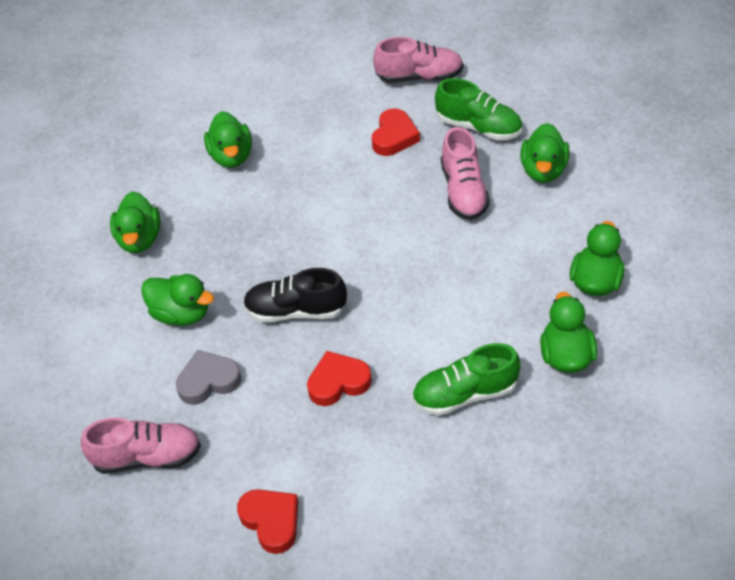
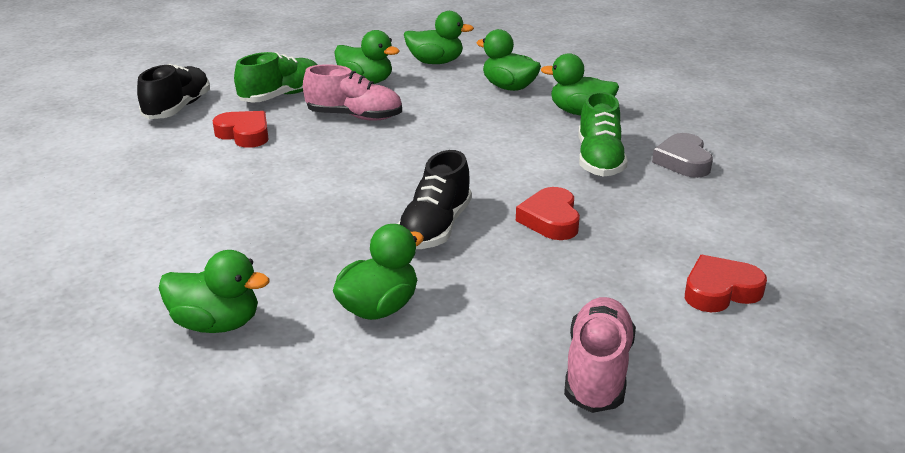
camera: 75 degrees left, 20 degrees down
(208, 381) = (501, 303): grey heart -> grey heart (683, 161)
(231, 156) = (152, 230): green duck -> green duck (435, 62)
(419, 76) = (178, 108): pink shoe -> black shoe

